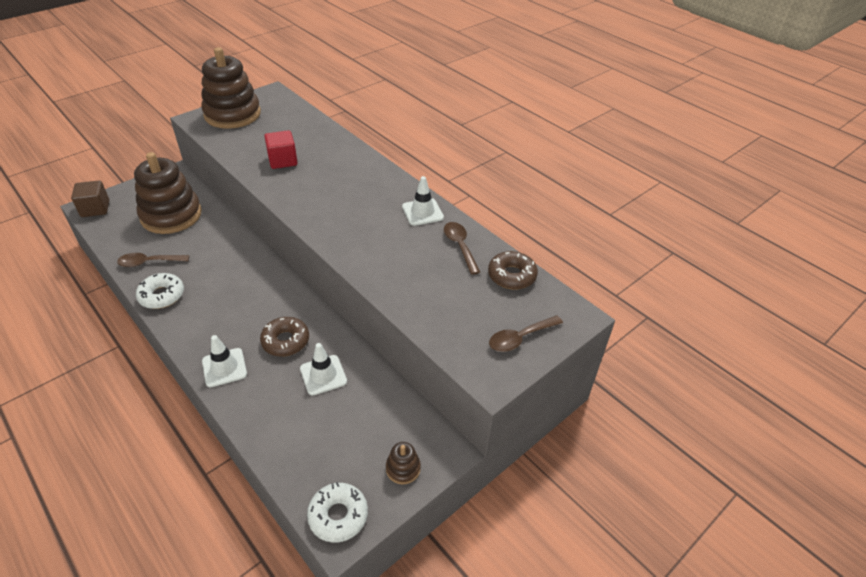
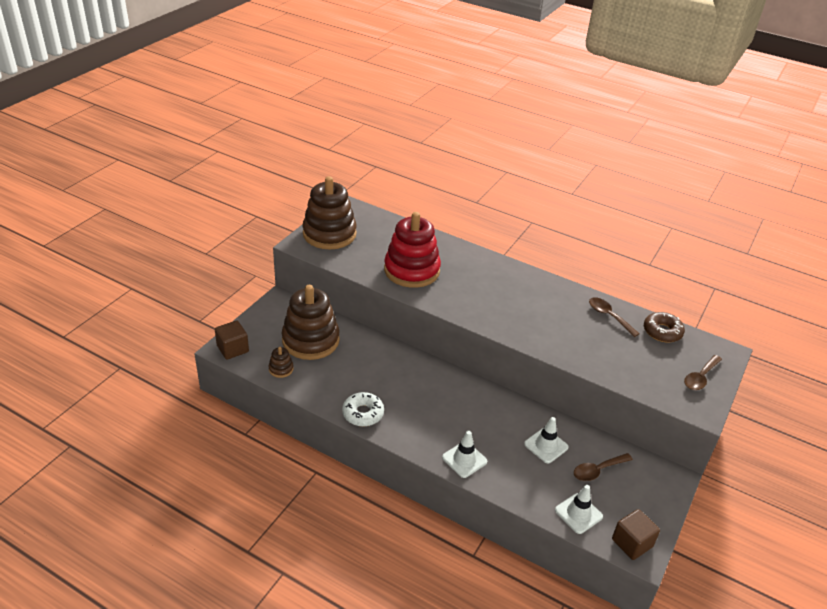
camera: 20 degrees left, 5 degrees down
(149, 262) = (326, 387): brown spoon -> brown spoon (597, 470)
(282, 161) = (412, 270): red cube -> red stacking toy
(285, 341) = (496, 426): brown donut -> none
(338, 516) = (632, 543): white donut -> brown cube
(403, 468) = (653, 498): brown stacking toy -> brown stacking toy (281, 369)
(422, 212) = (560, 294): white traffic cone -> white traffic cone (578, 513)

